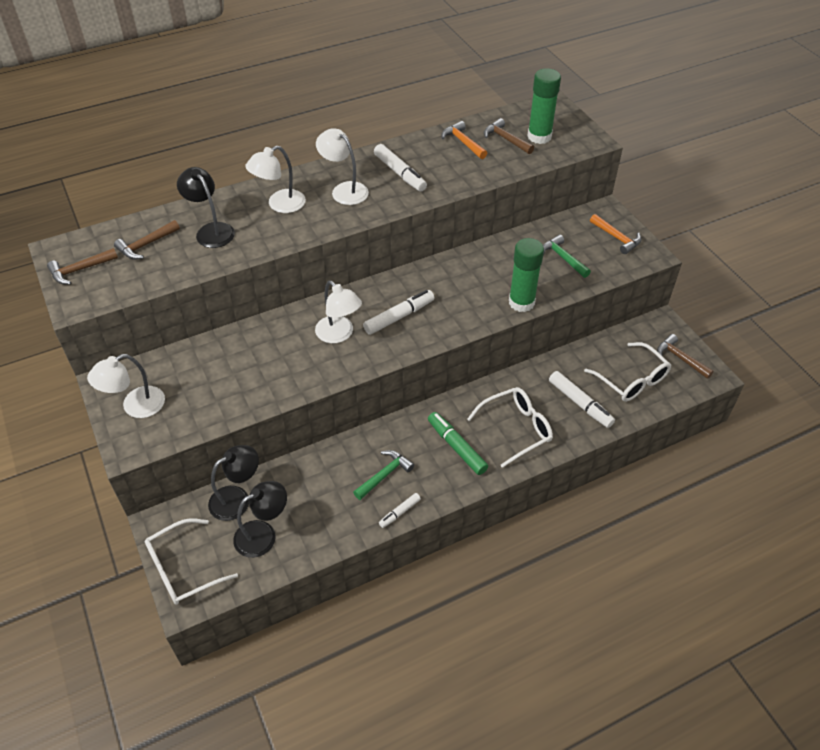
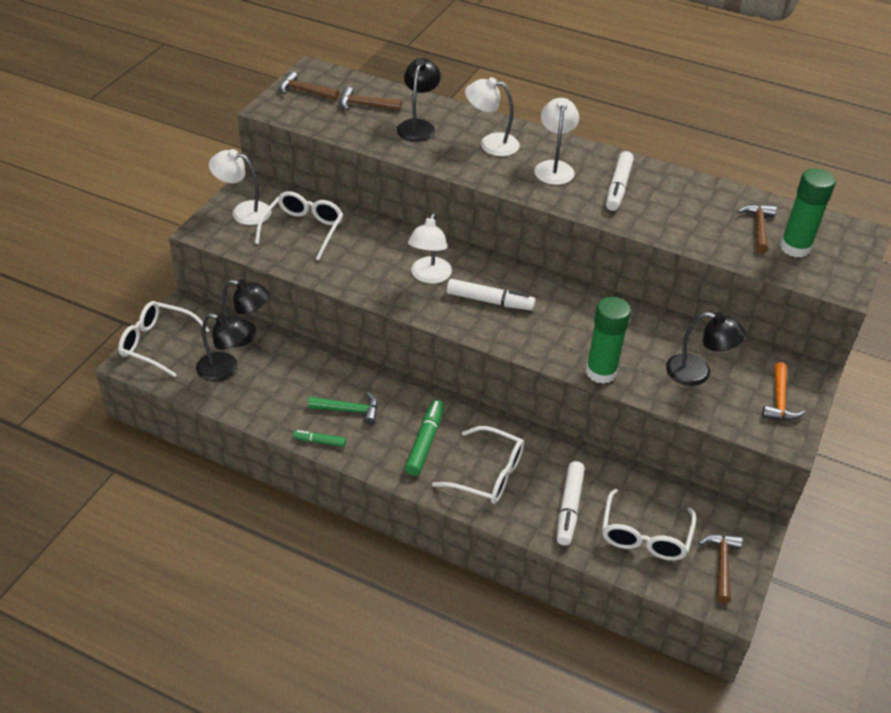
camera: 50 degrees right, 5 degrees down
(204, 380) = (303, 230): none -> white glasses
(400, 512) = (320, 441): white marker -> green marker
(463, 142) = (714, 203): orange hammer -> none
(563, 258) = (697, 373): green hammer -> black lamp

